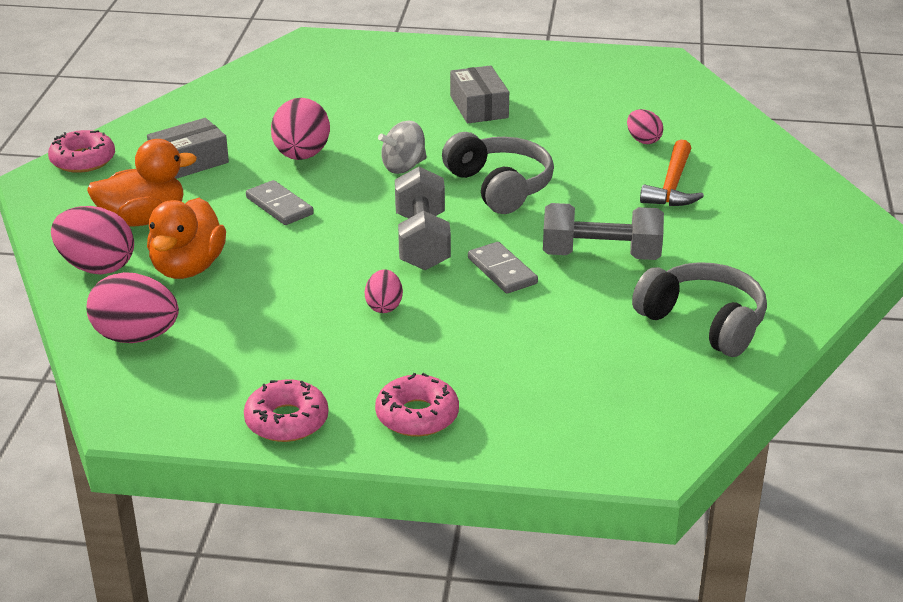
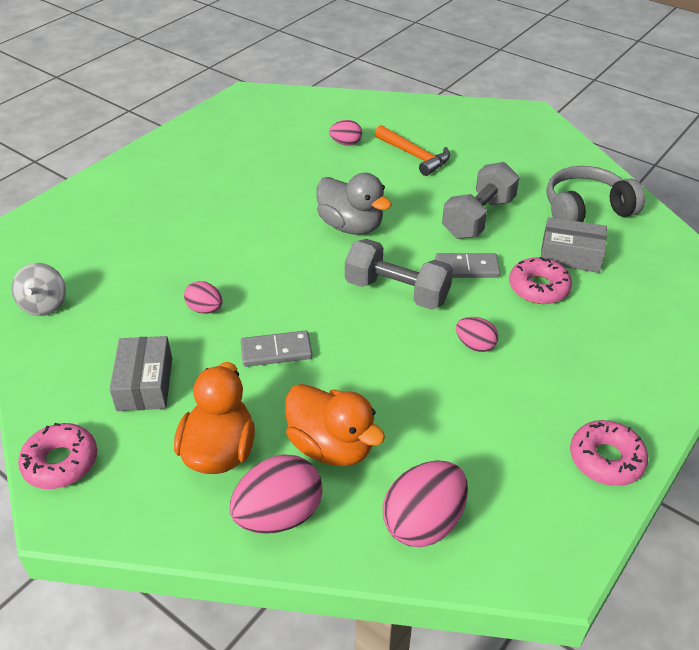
camera: 60 degrees left, 10 degrees up
(301, 156) = (205, 309): pink egg -> pink egg, size x0.56
(403, 167) = (278, 260): grey spinning top -> grey spinning top (44, 305)
(417, 415) = (632, 381): pink donut -> pink donut (538, 287)
(479, 107) = (225, 191): grey box -> grey box (570, 255)
(499, 187) = (351, 226): grey headphones -> grey duck

